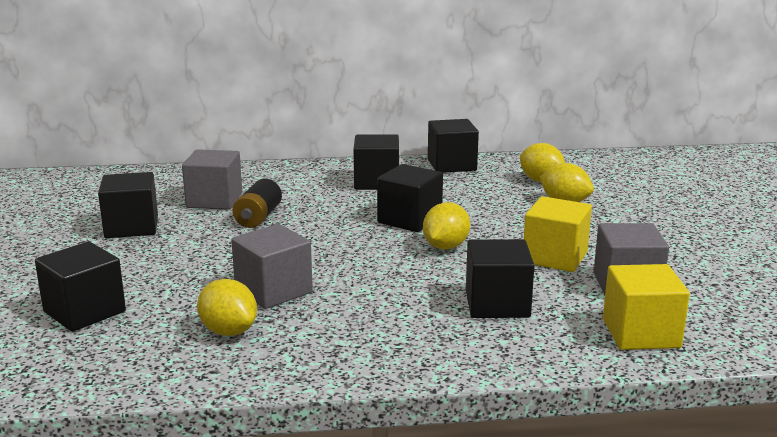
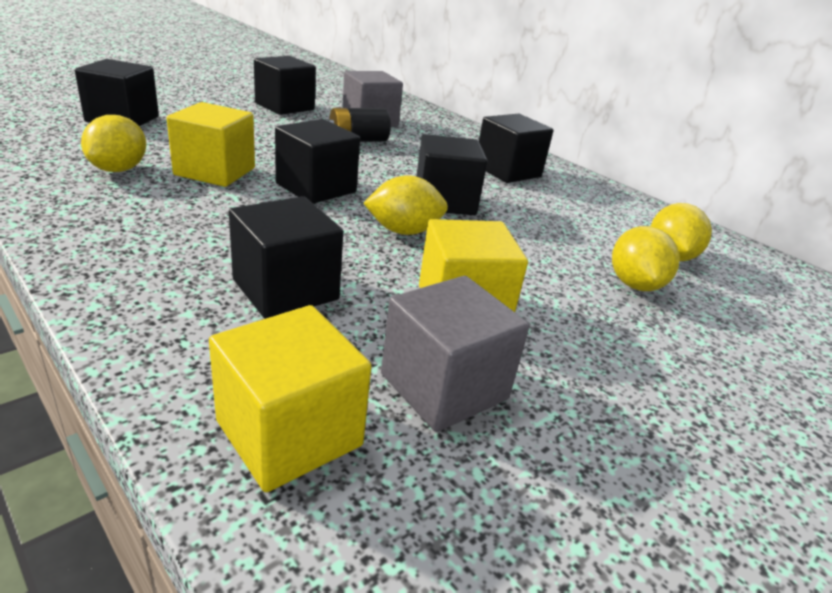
camera: 50 degrees right, 10 degrees up
(273, 291) = (215, 171): grey cube -> yellow cube
(452, 165) = (613, 198): black cube -> black cube (316, 188)

